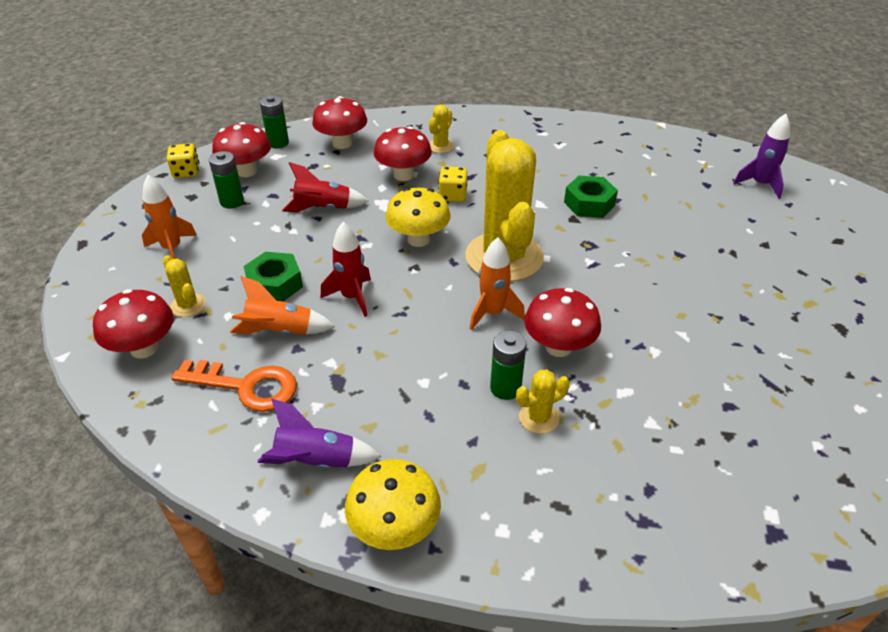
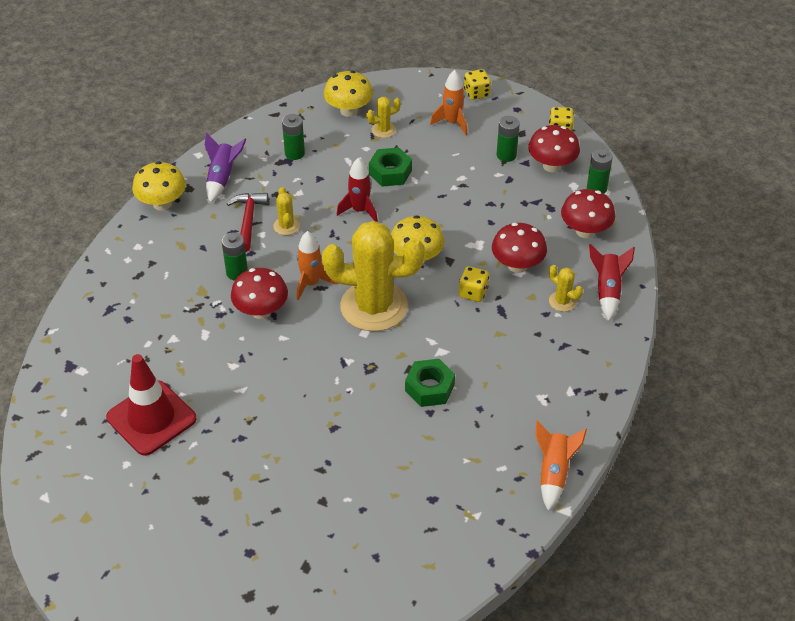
camera: 105 degrees right, 5 degrees up
(112, 238) = (476, 93): none -> yellow dice
(144, 348) = (349, 111): red mushroom -> yellow mushroom
(246, 386) = (294, 153): orange key -> green battery
(280, 331) = (338, 171): orange rocket -> orange rocket (554, 473)
(323, 208) = (479, 207): red rocket -> red rocket (607, 290)
(401, 403) = (248, 220): none -> red hammer
(538, 418) = (205, 282): yellow cactus -> yellow cactus (286, 226)
(760, 184) = (417, 548): purple rocket -> none
(782, 405) = (151, 418): none -> red traffic cone

